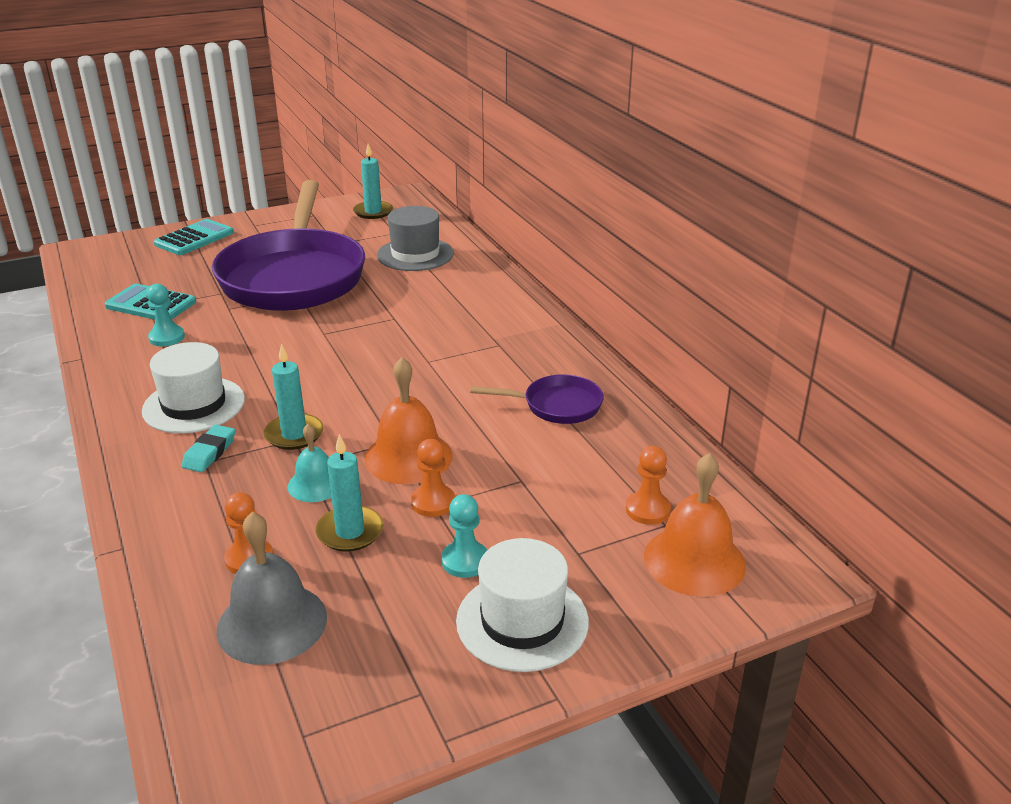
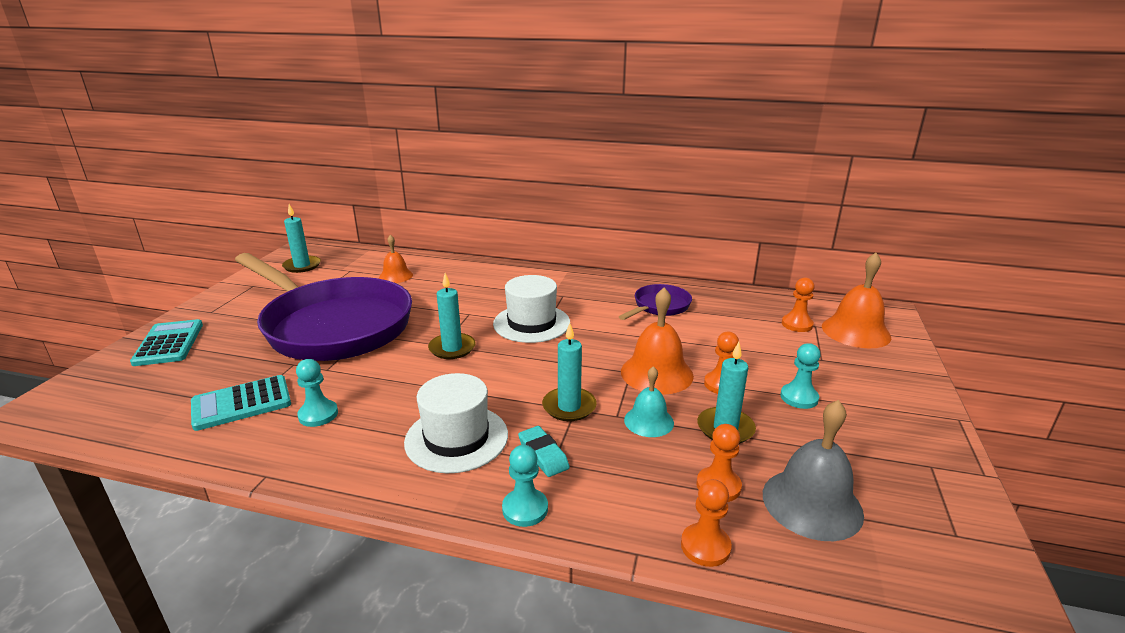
camera: 50 degrees left, 5 degrees down
(133, 474) = (525, 509): none -> turquoise pawn
(158, 579) = (705, 546): none -> orange pawn
(323, 340) = (452, 348): none -> turquoise candle
(415, 254) = (396, 276): grey hat -> orange bell
(522, 621) = (877, 402): white hat -> white hat (531, 323)

